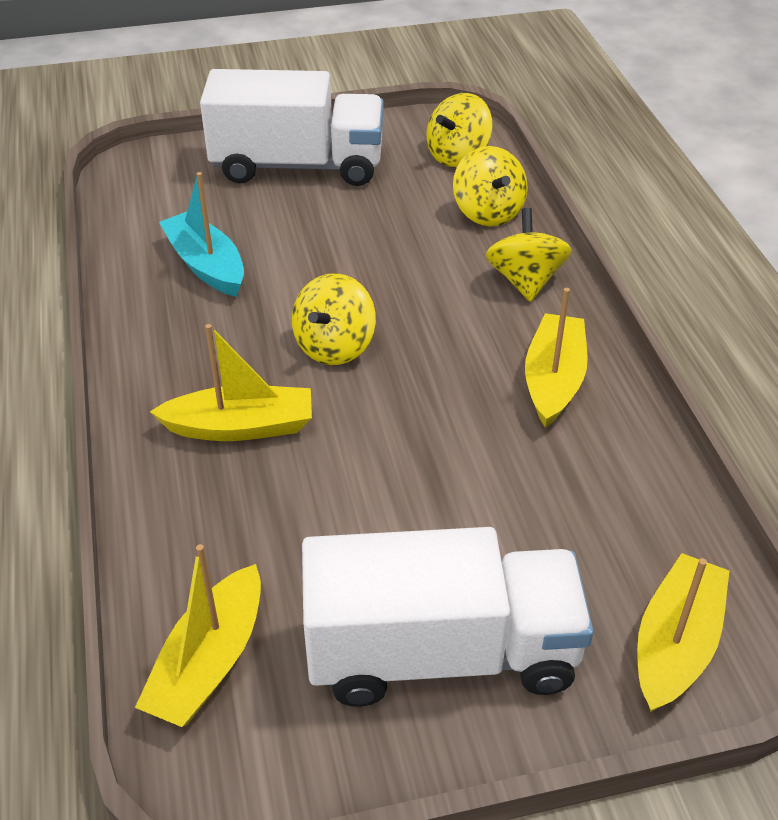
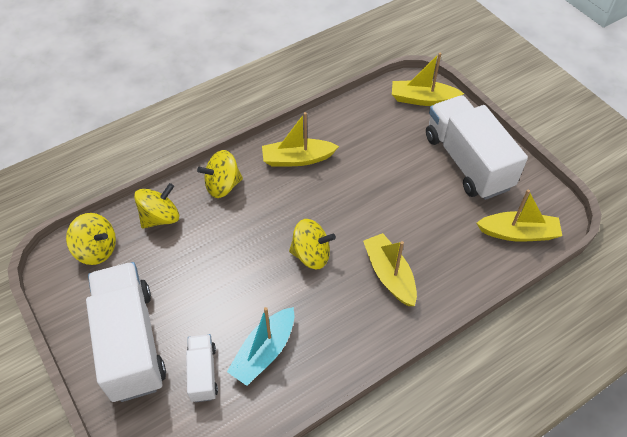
camera: 110 degrees left, 10 degrees up
(215, 211) = (203, 373): none -> white truck

